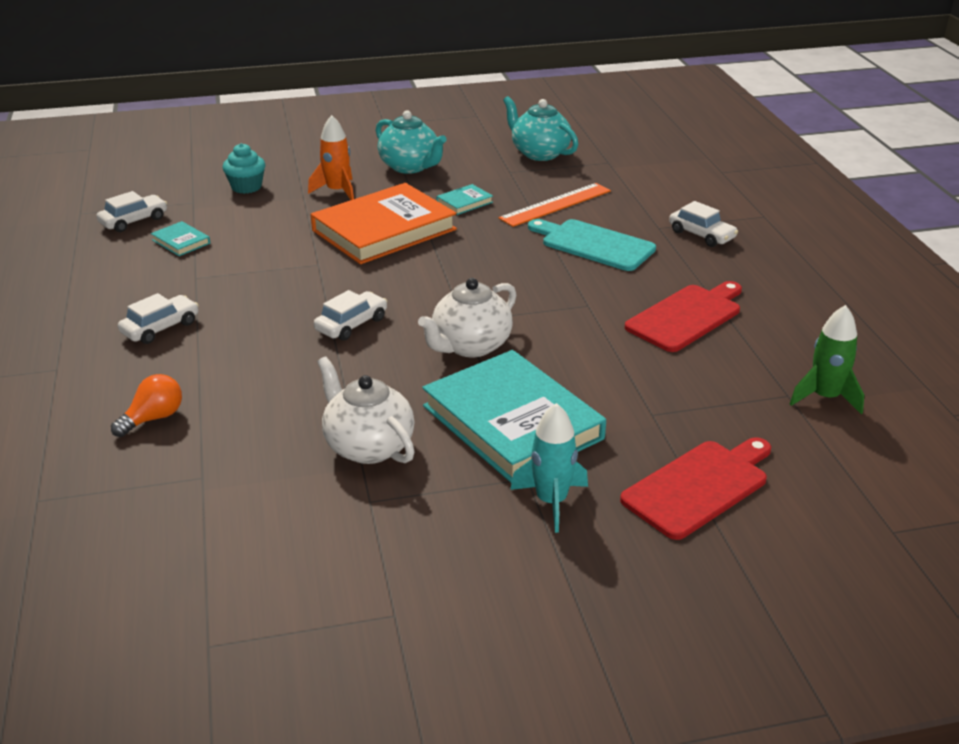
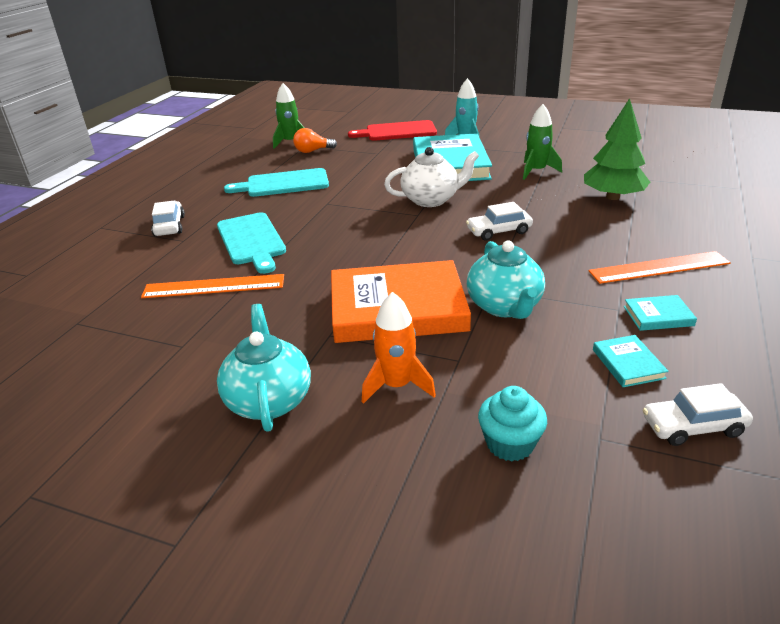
camera: 145 degrees left, 0 degrees up
(153, 418) = (667, 209): orange light bulb -> orange light bulb (312, 151)
(160, 328) = (659, 267): white car -> orange ruler
(232, 421) = (612, 197): none -> green tree
(368, 446) = (536, 171): white teapot -> green rocket
(464, 202) = (284, 317): turquoise book -> turquoise book (658, 316)
(539, 153) = (107, 365): turquoise teapot -> turquoise teapot (504, 306)
(686, 316) = (283, 184): red cutting board -> turquoise cutting board

